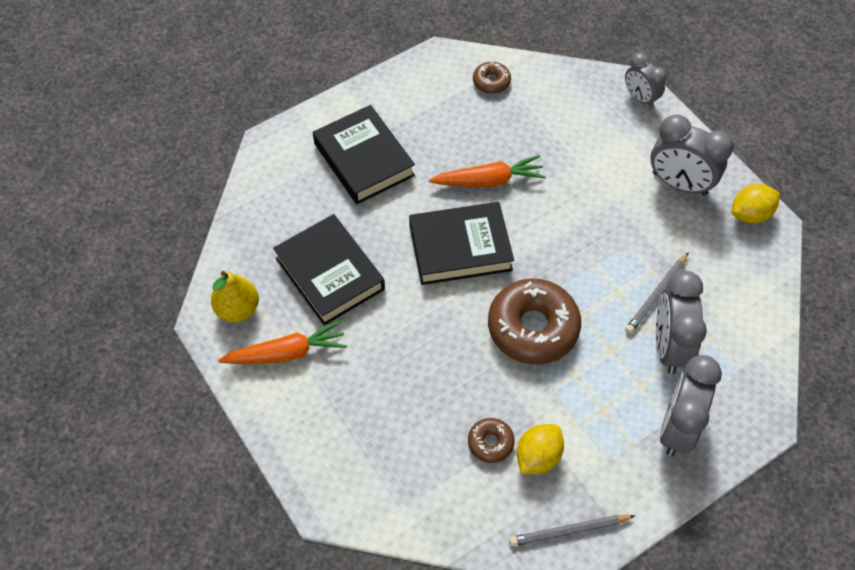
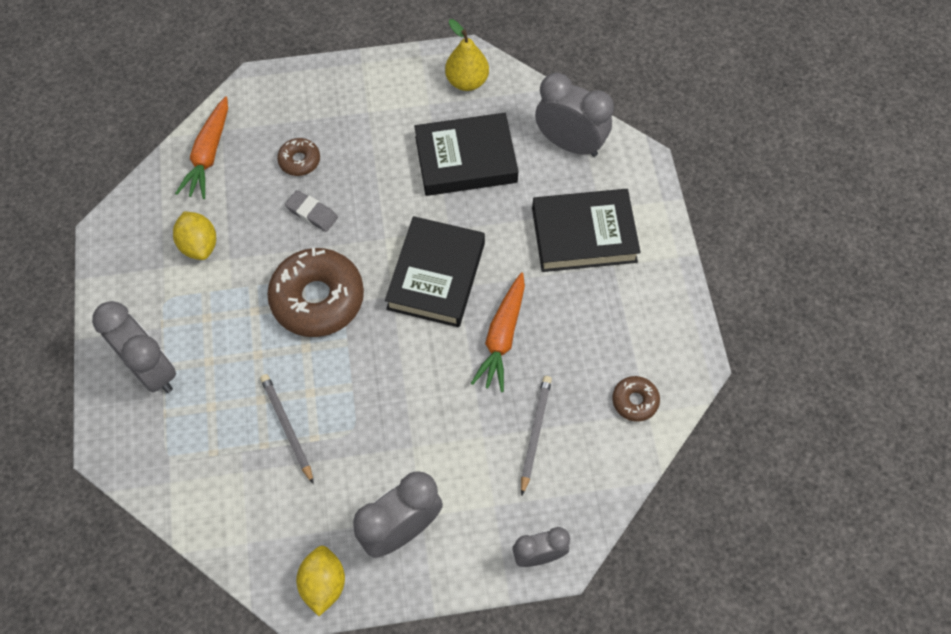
camera: 115 degrees right, 5 degrees up
(286, 353) = (404, 102): orange carrot -> orange carrot (209, 154)
(451, 374) = (312, 213): none -> grey eraser
(490, 443) = (233, 215): brown donut -> brown donut (299, 160)
(569, 531) = (126, 238): grey pencil -> grey pencil (535, 433)
(669, 346) = (229, 407): grey clock -> grey clock (570, 144)

